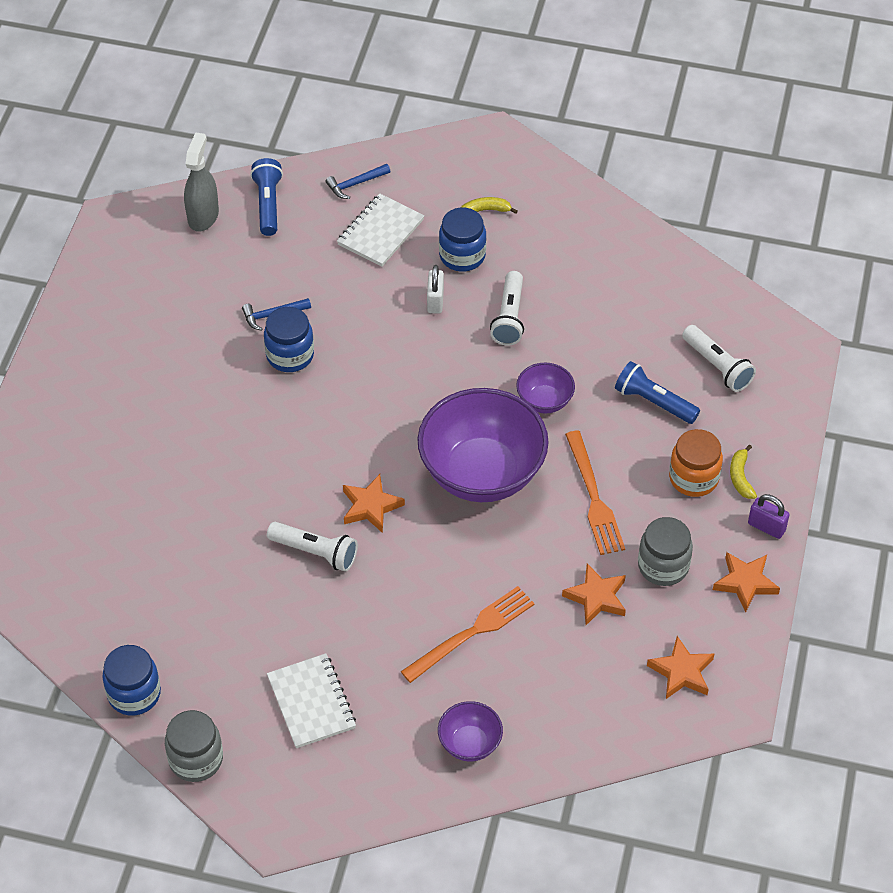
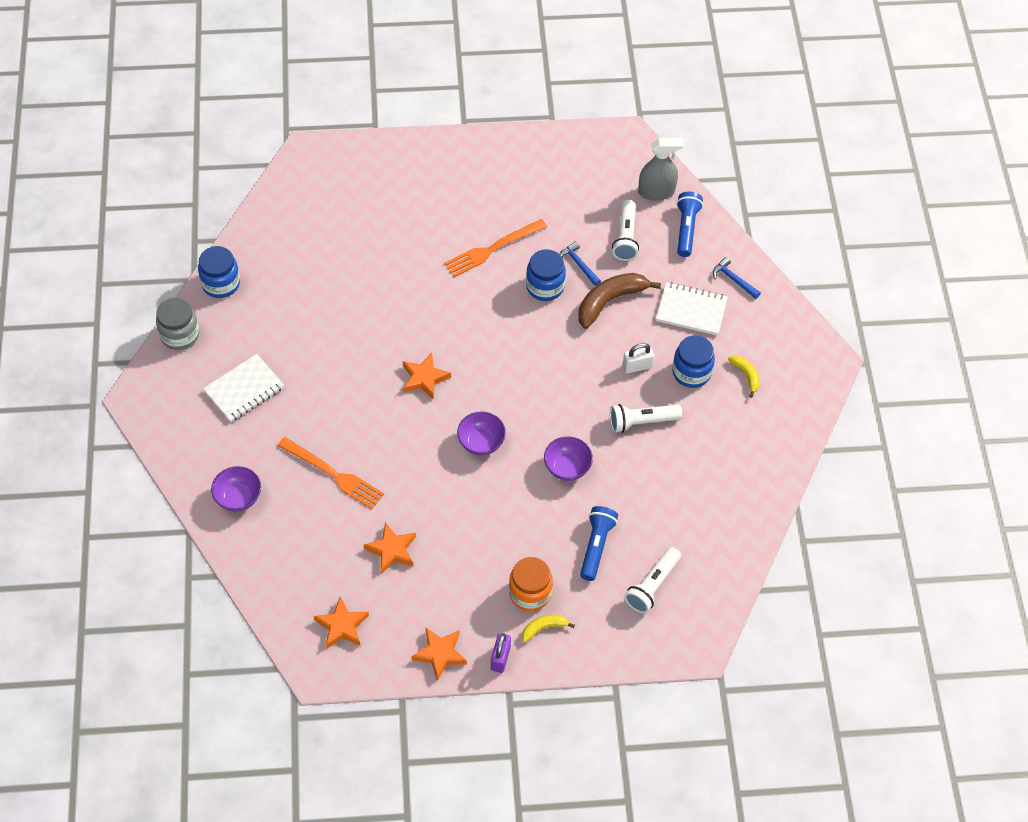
camera: 70 degrees right, 5 degrees up
(268, 204) = (686, 229): blue flashlight -> blue flashlight turned 60 degrees counterclockwise
(315, 552) = (371, 355): white flashlight -> white flashlight (625, 237)
(337, 301) = (610, 301): none -> brown banana
(482, 473) = (481, 443): purple bowl -> purple bowl, size x0.46
(594, 497) = (485, 525): orange fork -> orange fork (492, 249)
(663, 566) = (436, 590): grey jar -> none

